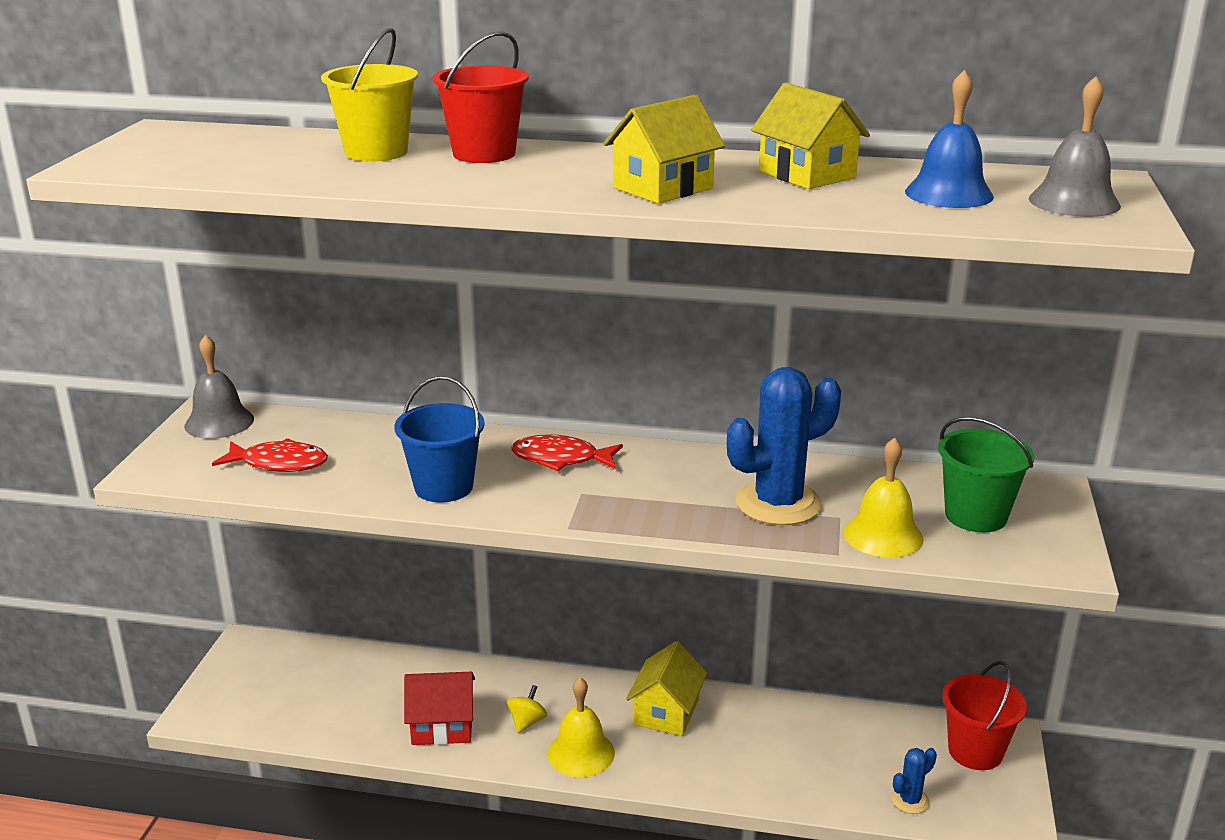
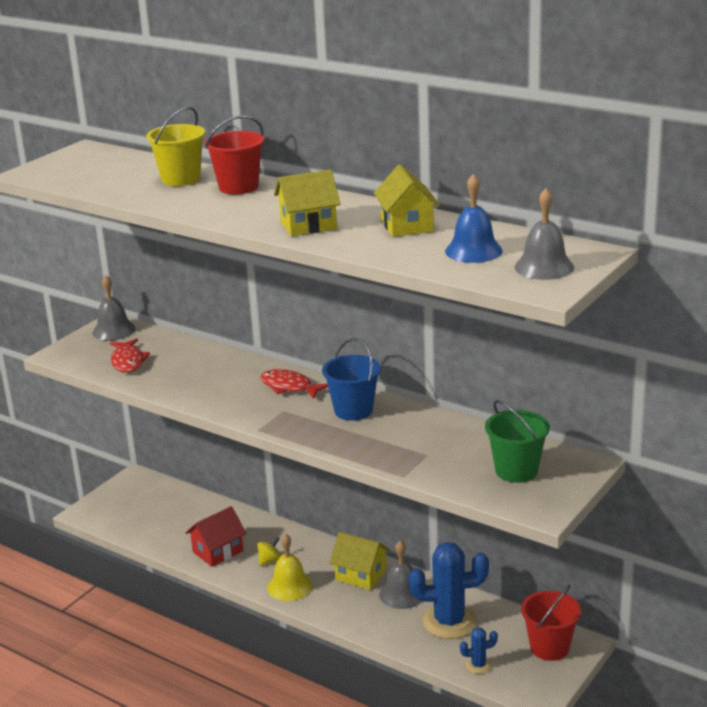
camera: 25 degrees right, 0 degrees up
(279, 463) = (128, 362): red fish -> red fish turned 45 degrees clockwise
(442, 726) = (218, 551): red house -> red house turned 60 degrees counterclockwise
(444, 487) = (207, 392): blue bucket -> blue bucket (353, 410)
(666, 712) = (360, 575): yellow house -> yellow house turned 75 degrees clockwise
(740, 725) = (402, 594): none -> grey bell
(778, 503) = (396, 439): blue cactus -> blue cactus (449, 622)
(883, 535) = (442, 471): yellow bell -> none

